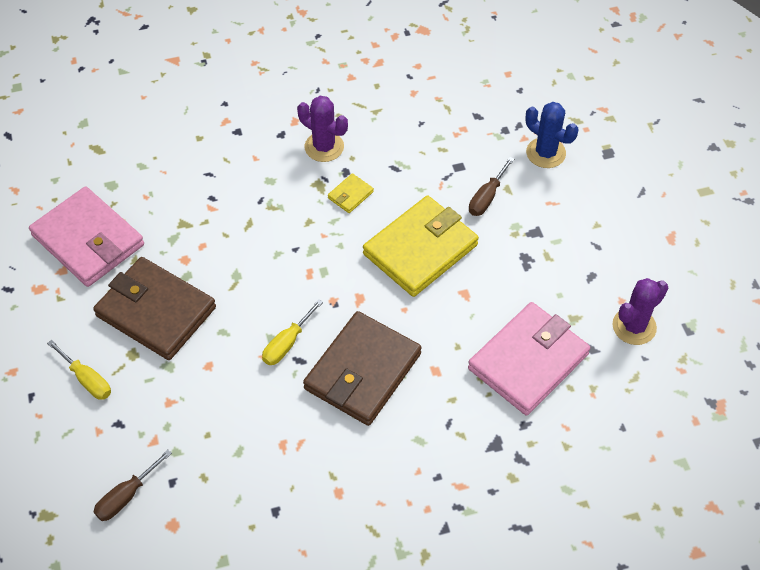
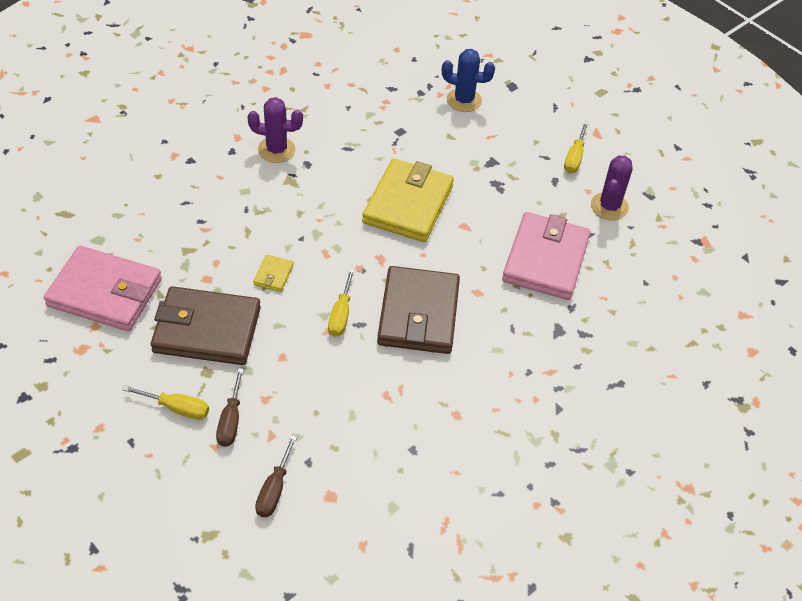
camera: 30 degrees left, 5 degrees down
(350, 195) = (323, 181): yellow wallet -> yellow wallet (273, 275)
(486, 197) = (437, 148): brown screwdriver -> brown screwdriver (230, 421)
(628, 257) = (574, 158): none -> yellow screwdriver

